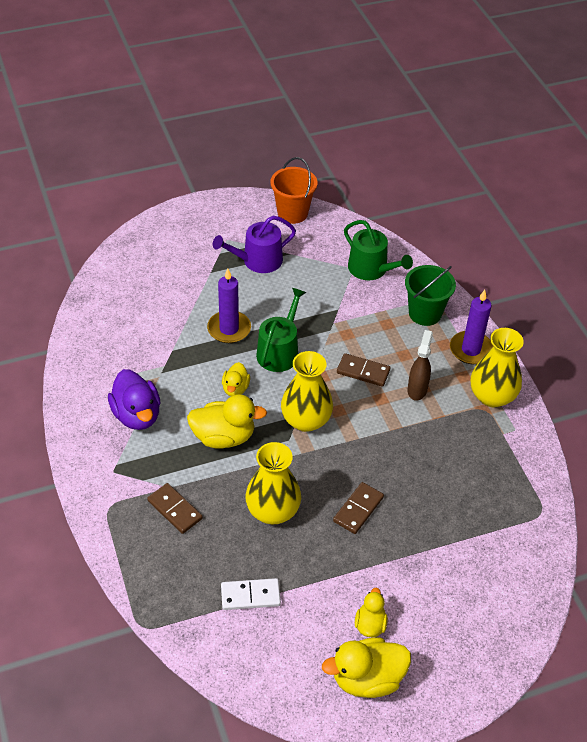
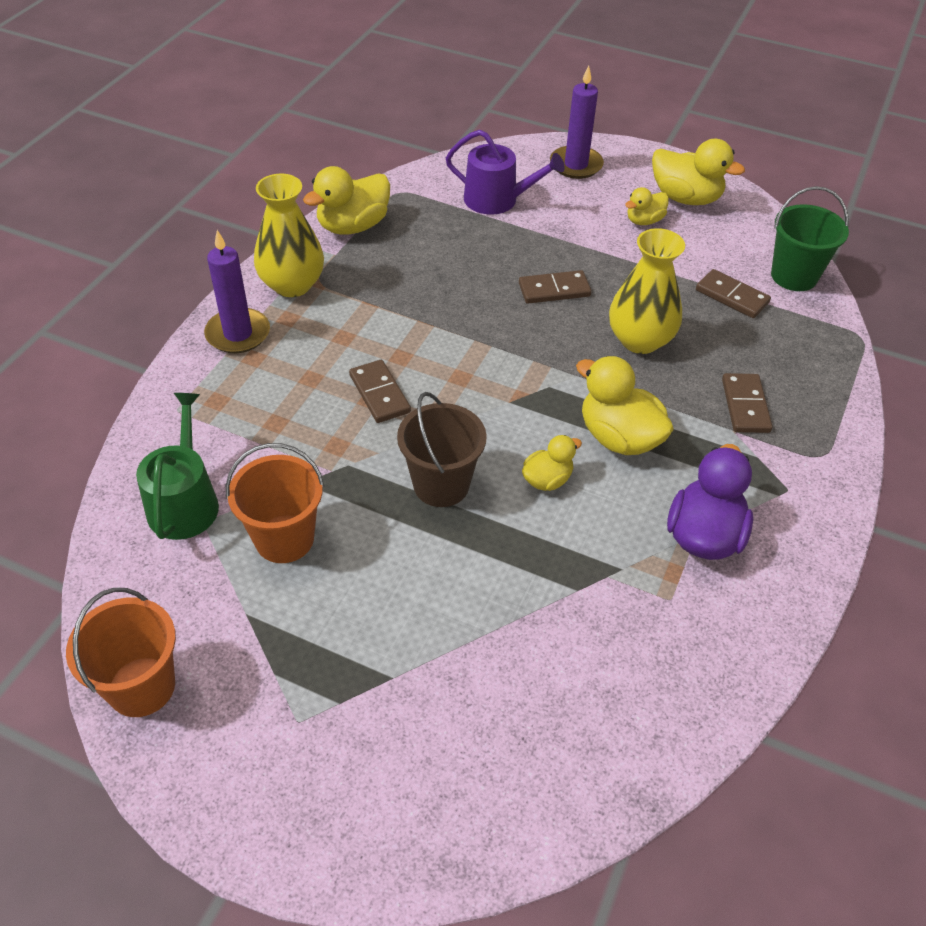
camera: 135 degrees left, 0 degrees up
(229, 329) = (469, 562): purple candle -> purple candle (576, 165)
(250, 595) = (731, 296): white domino -> brown domino
(258, 261) = (303, 640): purple watering can -> purple watering can (497, 200)
(279, 351) = (441, 485): green watering can -> brown bucket
(306, 420) = (507, 391): yellow vase -> none
(313, 285) = (284, 539): none -> orange bucket
(417, 389) = (352, 339): brown spray bottle -> none
(425, 313) = (217, 402): green bucket -> green bucket (794, 276)
(524, 461) = (353, 226): none -> yellow duck

